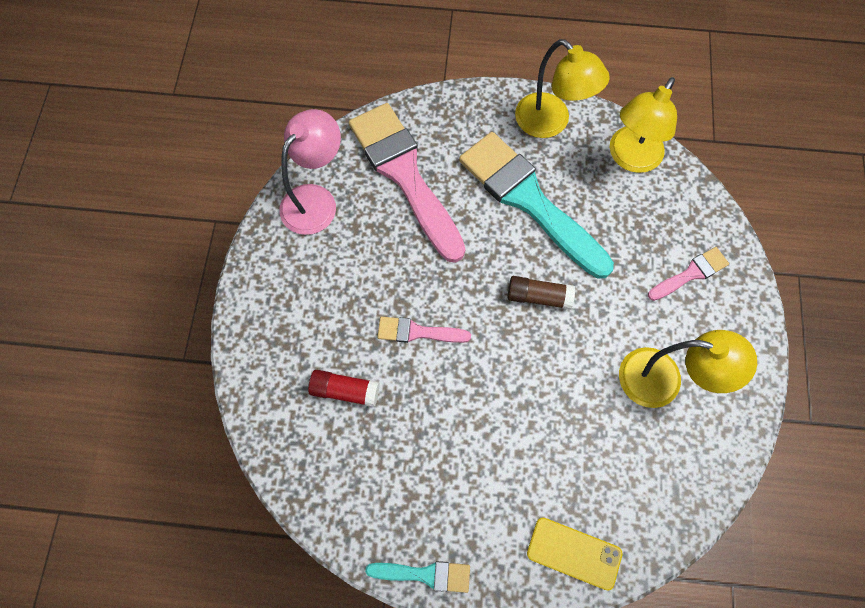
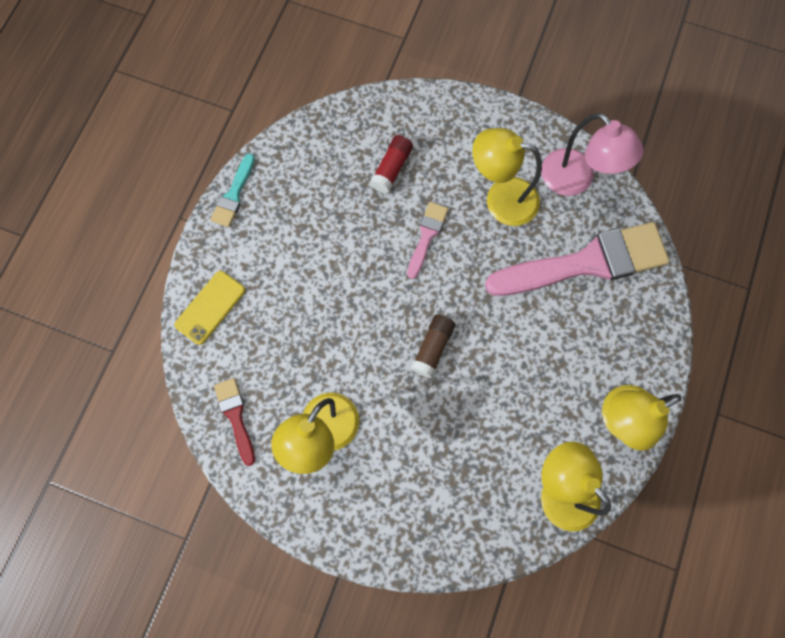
camera: 105 degrees right, 5 degrees up
(354, 267) = (500, 199): none -> yellow lamp
(529, 201) = (533, 370): turquoise brush -> none
(683, 479) = (236, 417): none -> red brush
(690, 274) = (418, 501): pink brush -> none

